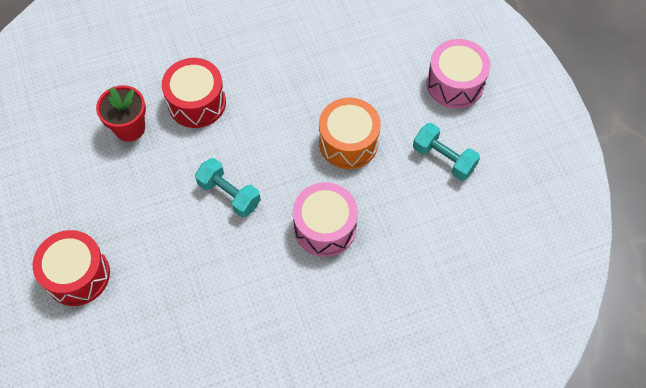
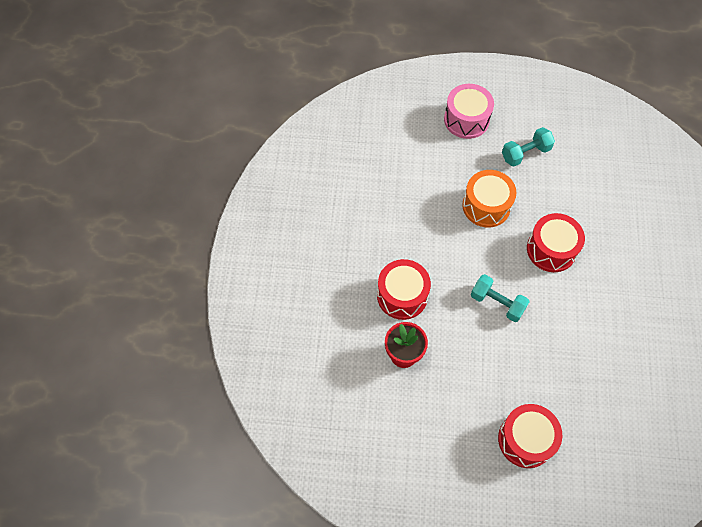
camera: 65 degrees left, 0 degrees up
(229, 194) = (497, 303): turquoise dumbbell -> turquoise dumbbell turned 60 degrees clockwise
(325, 227) = (551, 249): pink drum -> red drum

